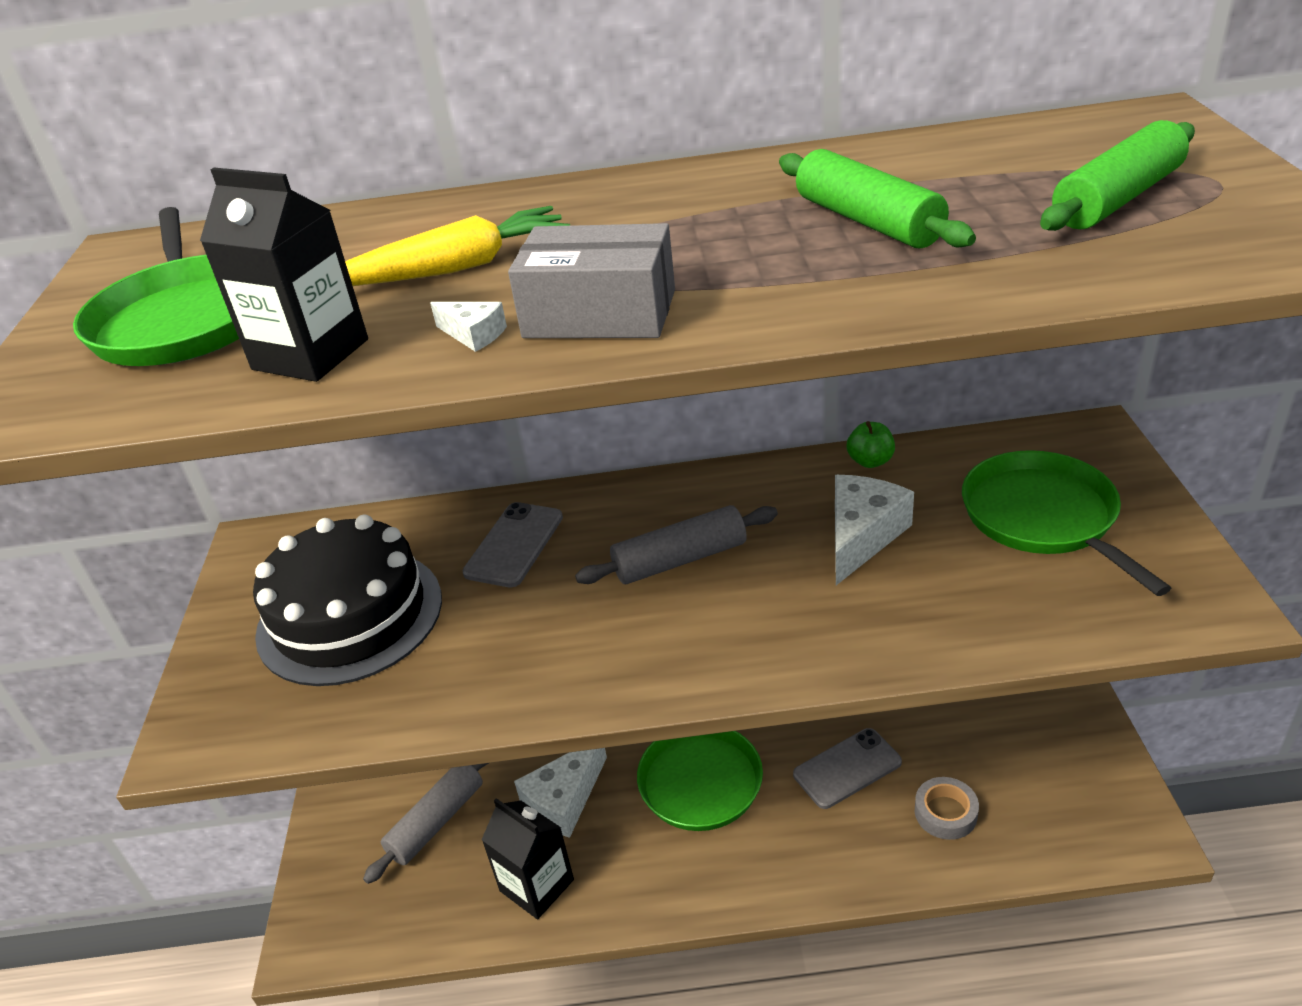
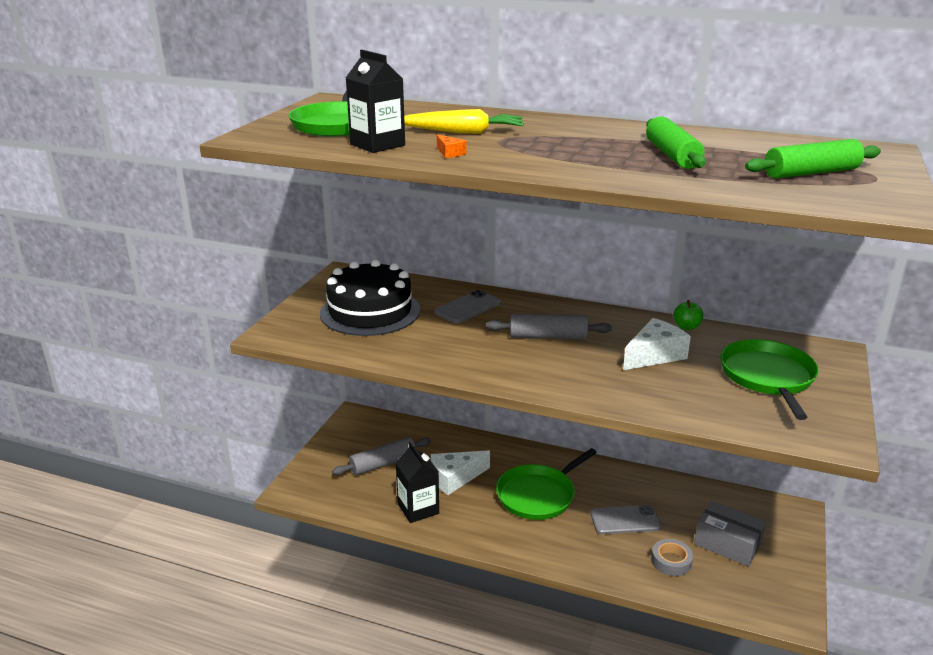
camera: 20 degrees right, 10 degrees down
(474, 334) = (450, 153): white cheese -> orange cheese
(600, 313) = (510, 158): grey box -> grey box (727, 544)

